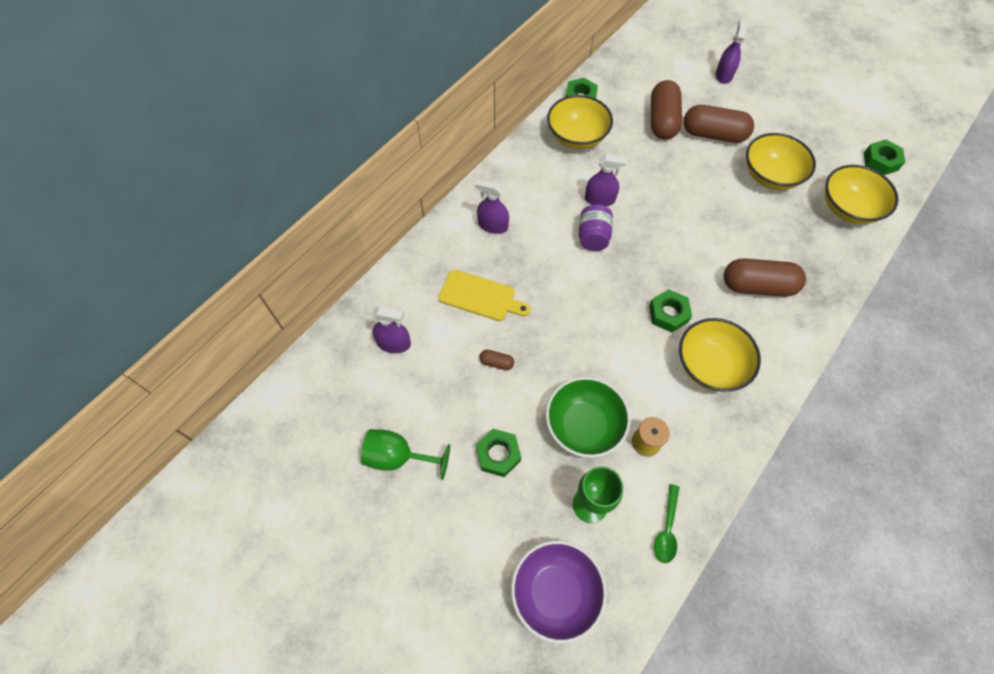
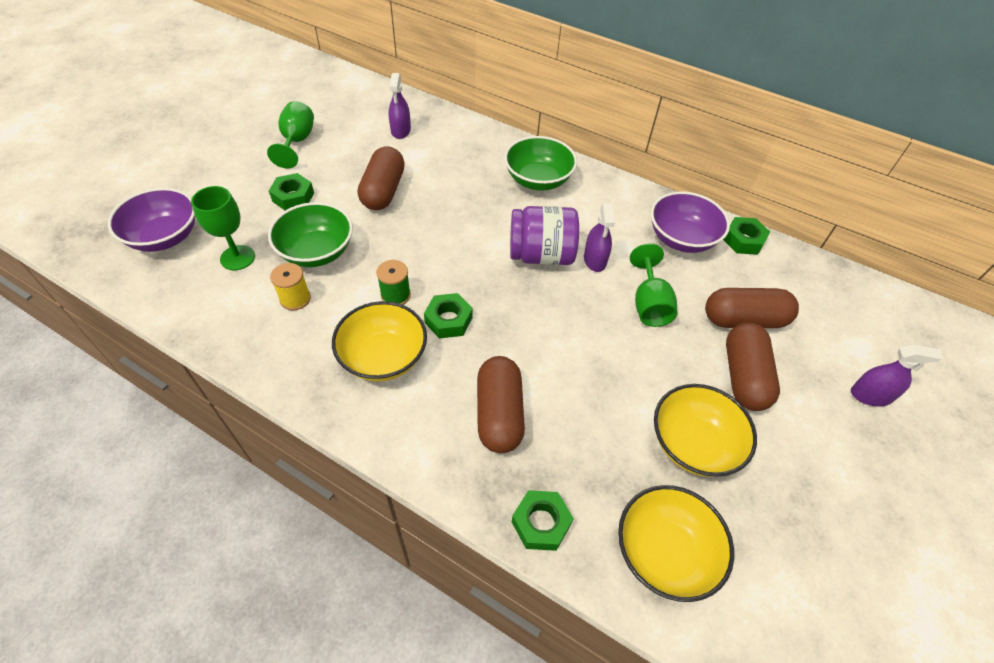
camera: 80 degrees right, 10 degrees down
(480, 296) = (453, 177): yellow cutting board -> none
(493, 225) = (538, 180): purple spray bottle -> green bowl
(496, 363) = (383, 191): brown capsule -> brown capsule, size x2.32
(577, 137) = (681, 239): yellow bowl -> purple bowl
(593, 237) = (541, 255): purple jar -> purple jar, size x1.54
(640, 354) = (395, 295): none -> green spool
(648, 173) = (649, 304): none -> green goblet
(667, 529) = (203, 314): green spoon -> none
(880, 161) = (788, 626): green nut -> green nut (541, 523)

